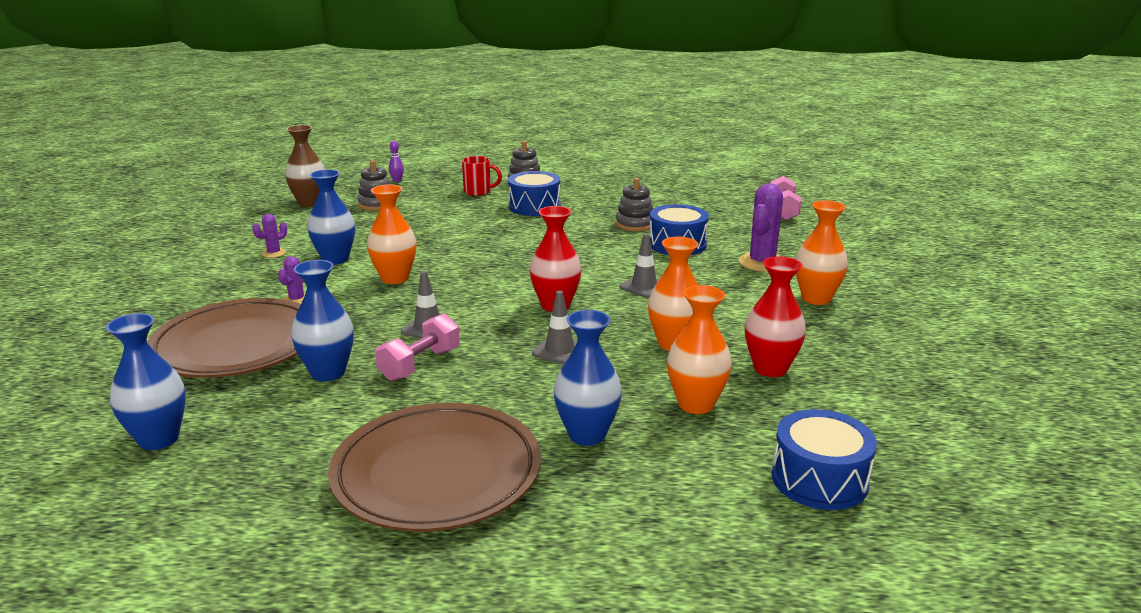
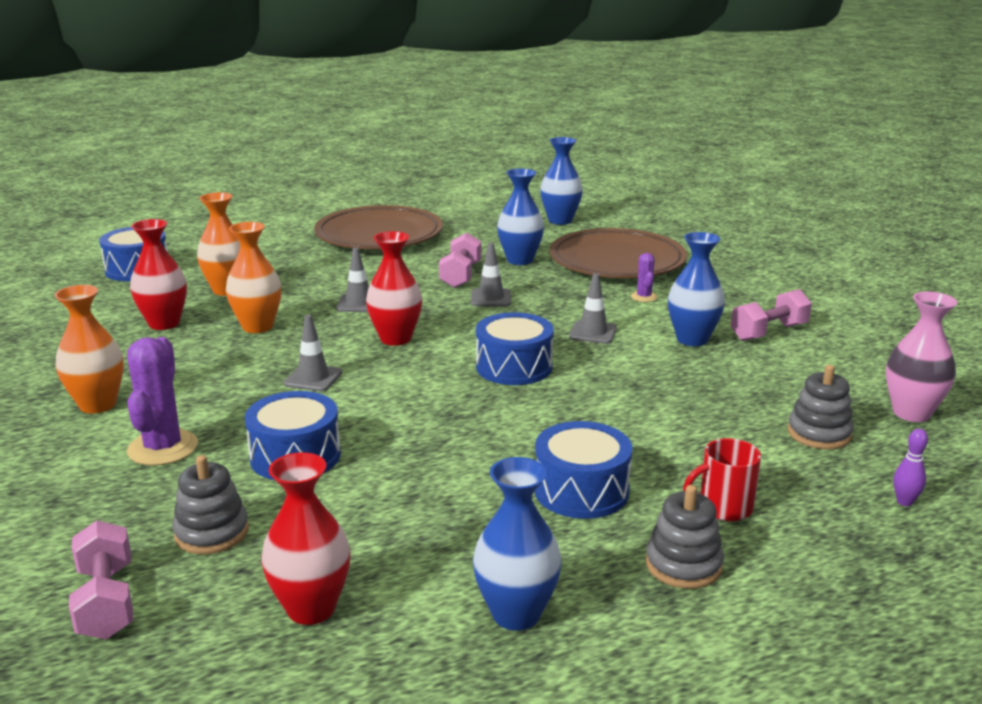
camera: 155 degrees right, 0 degrees up
(274, 253) = (769, 332): purple cactus -> pink dumbbell
(309, 203) = (911, 413): brown vase -> pink vase
(395, 278) = (593, 333): orange vase -> grey traffic cone
(490, 266) = (514, 367): none -> blue drum
(587, 434) = (300, 263): blue vase -> blue vase (516, 614)
(635, 224) = (382, 487): grey stacking toy -> grey stacking toy (212, 533)
(691, 196) = (311, 608): none -> red vase

